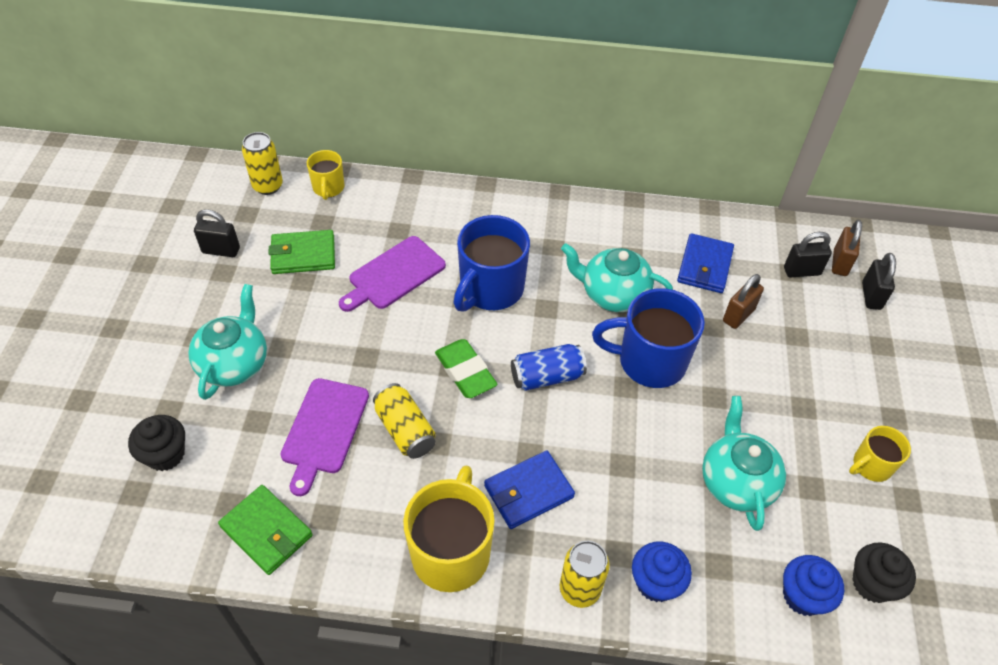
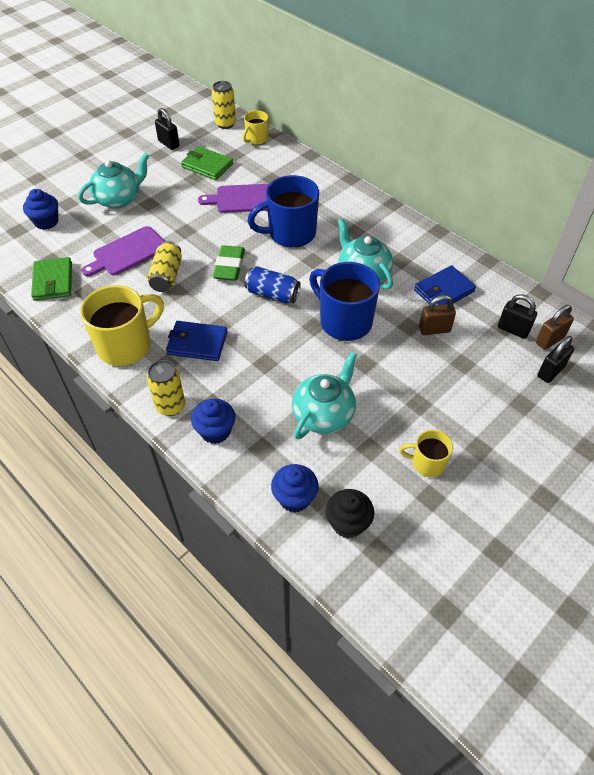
camera: 40 degrees right, 0 degrees up
(165, 454) = (46, 222): black cupcake -> blue cupcake

